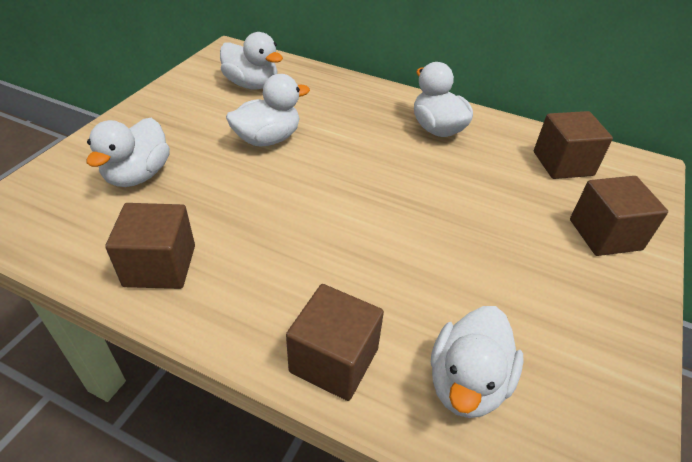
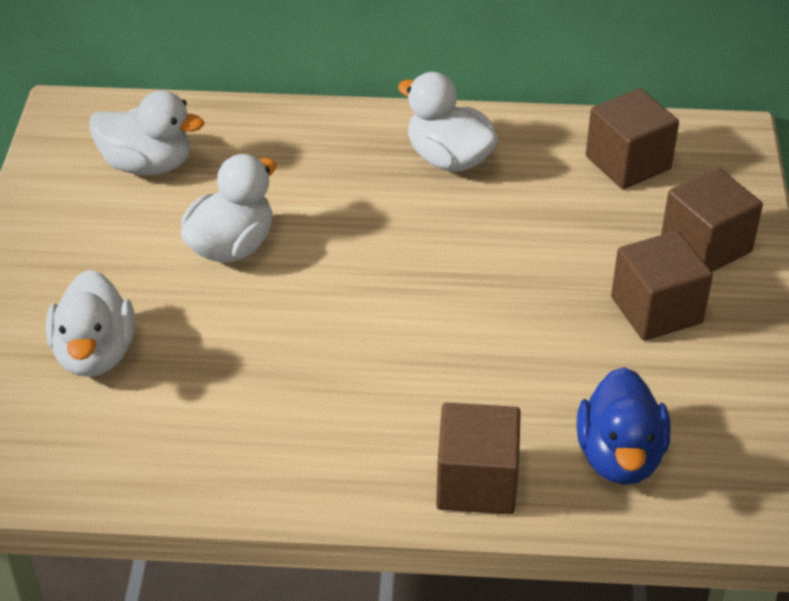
camera: 20 degrees left, 0 degrees up
(160, 266) = (217, 454): brown cube -> brown cube (656, 310)
(467, 383) = (619, 457): white duck -> blue duck

